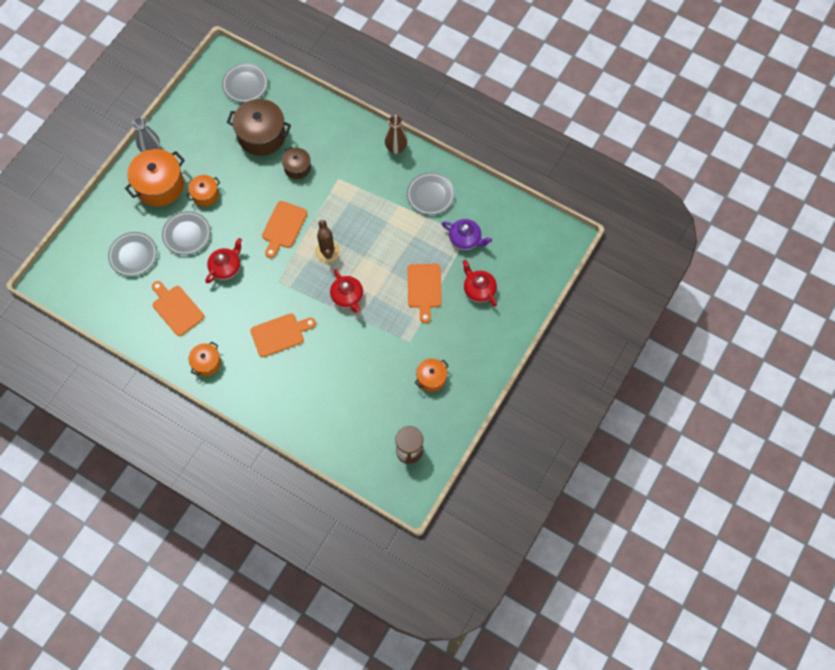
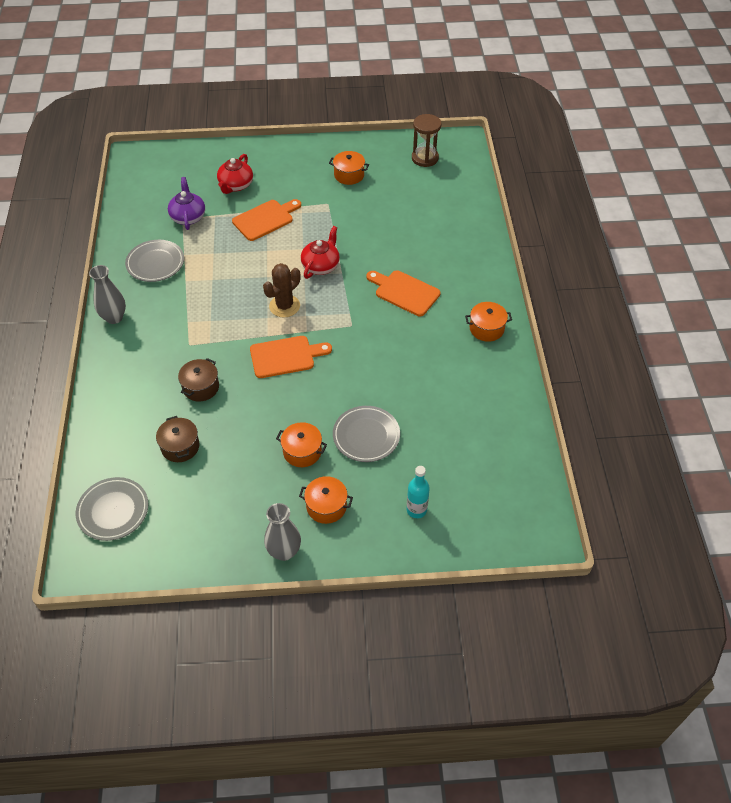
camera: 125 degrees left, 15 degrees down
(118, 228) = (416, 510): none -> turquoise bottle
(133, 255) = (435, 470): grey plate -> none
(160, 185) = (326, 506): orange pot -> orange pot, size x0.55
(176, 309) = (457, 389): orange cutting board -> none
(226, 267) = (374, 376): red teapot -> none
(261, 136) = (180, 446): brown pot -> brown pot, size x0.55
(396, 148) = (114, 317): brown vase -> grey vase

